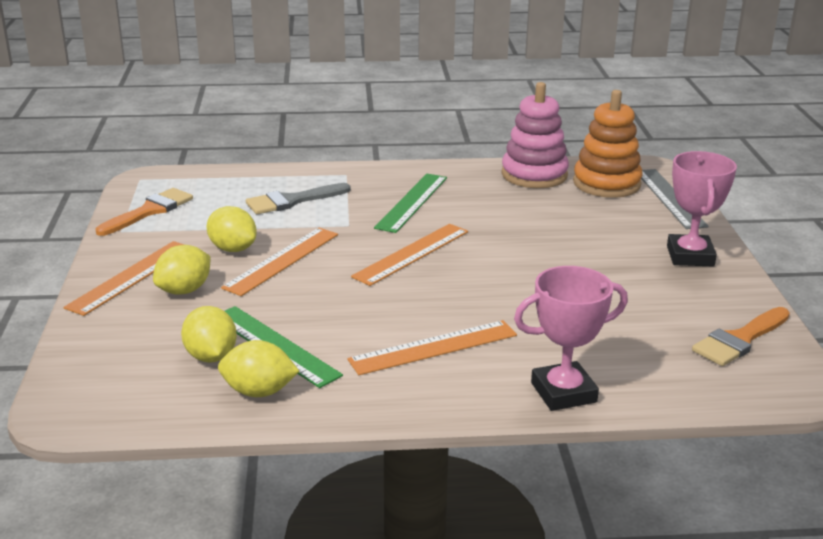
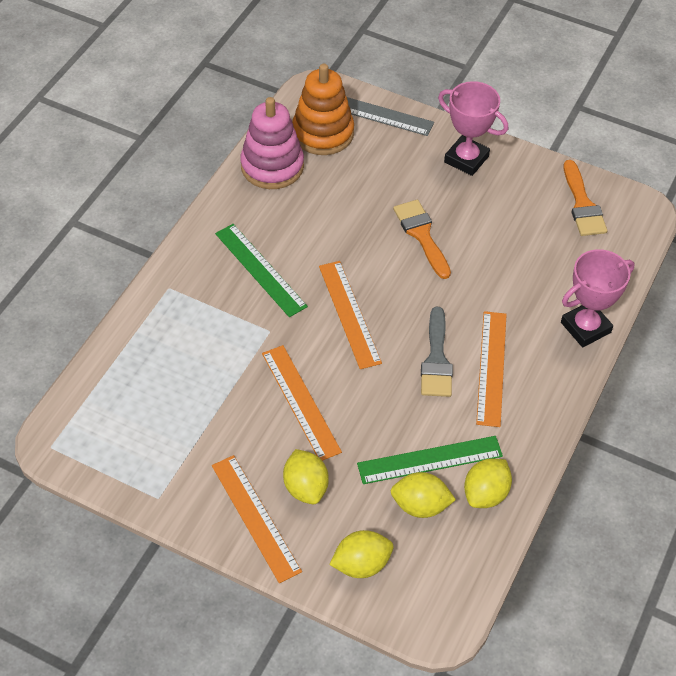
camera: 60 degrees left, 25 degrees up
(149, 211) = (133, 462): orange brush -> orange brush (421, 235)
(233, 249) = (255, 427): yellow lemon -> yellow lemon (361, 564)
(292, 201) = (193, 349): grey brush -> grey brush (436, 359)
(563, 392) = (585, 327): pink trophy -> pink trophy turned 45 degrees clockwise

